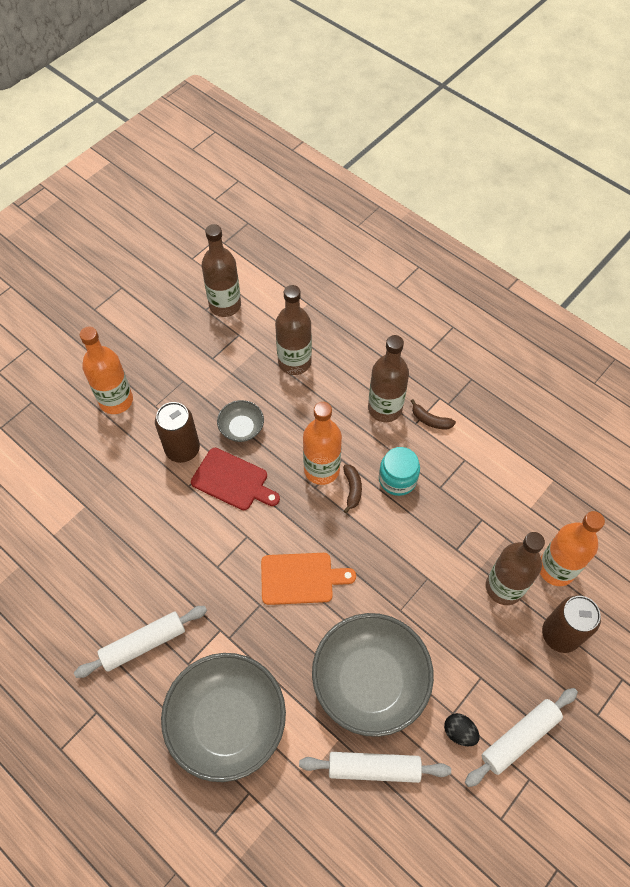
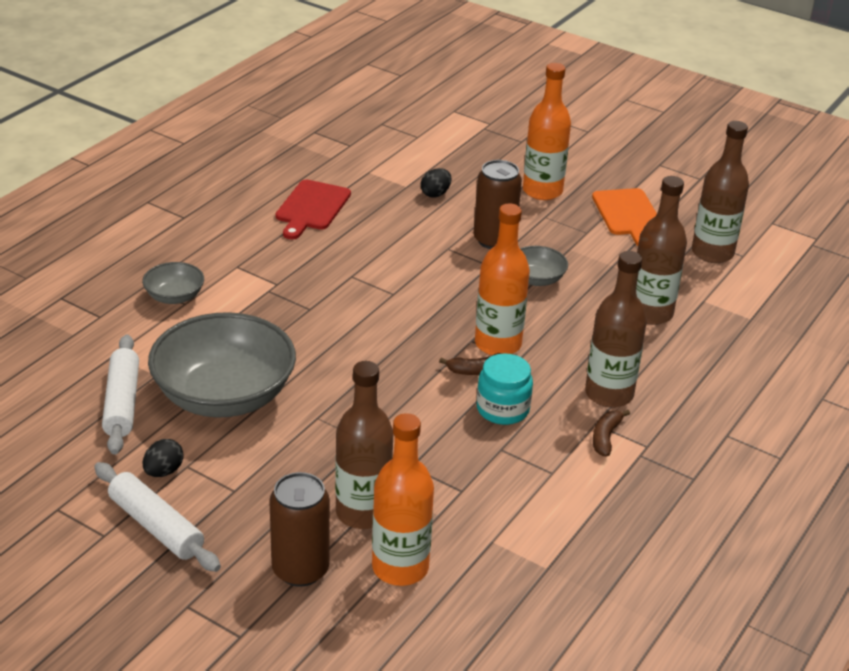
camera: 80 degrees right, 25 degrees down
(103, 483) = (435, 194): none -> black egg
(144, 644) = (256, 237): white rolling pin -> none
(227, 722) = (174, 296): grey bowl -> grey bowl, size x0.46
(232, 480) = (463, 278): red cutting board -> red cutting board (312, 208)
(300, 578) = (347, 336): orange cutting board -> orange cutting board (628, 215)

